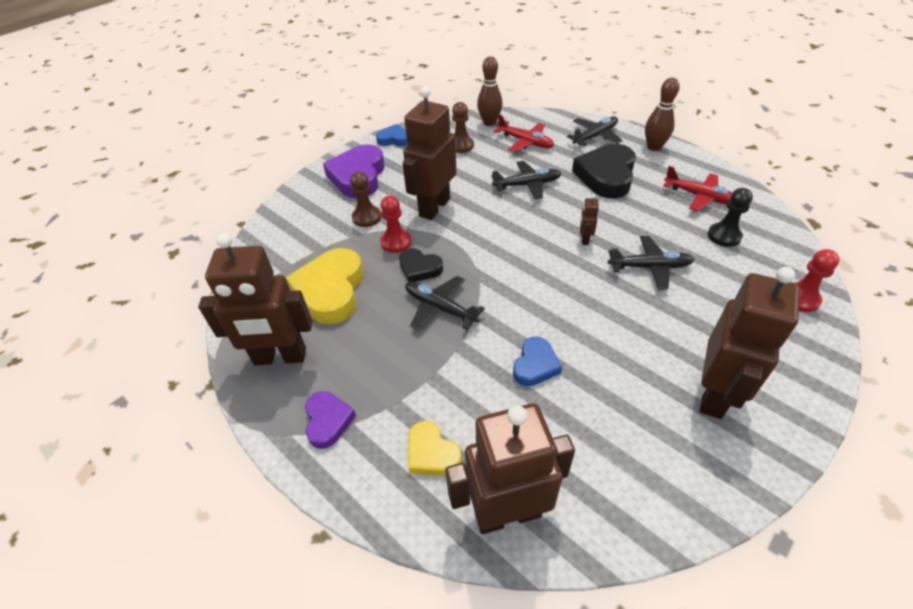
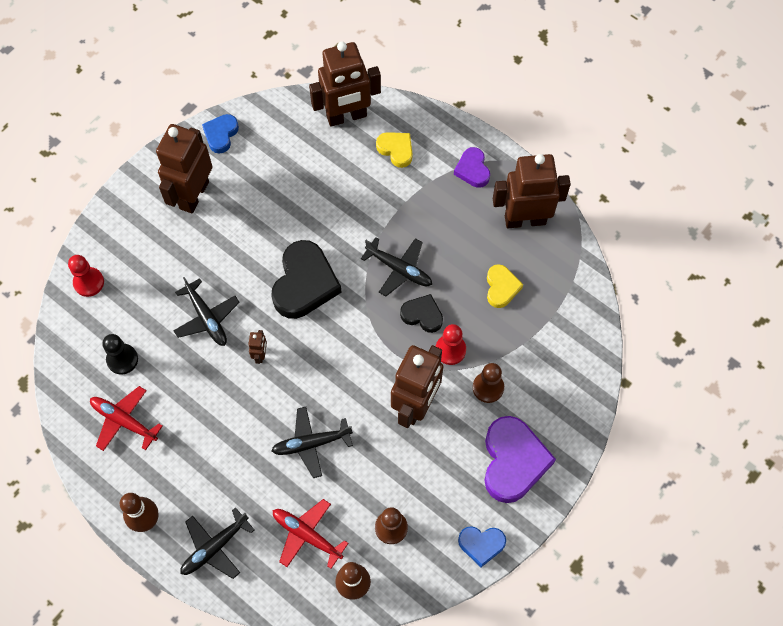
camera: 175 degrees right, 20 degrees up
(331, 290) = (501, 288): yellow heart -> yellow heart, size x0.55
(535, 365) = (321, 216): blue heart -> blue heart (221, 134)
(606, 176) = (218, 460): black heart -> black heart (304, 283)
(649, 267) = (206, 317): black plane -> black plane turned 120 degrees counterclockwise

